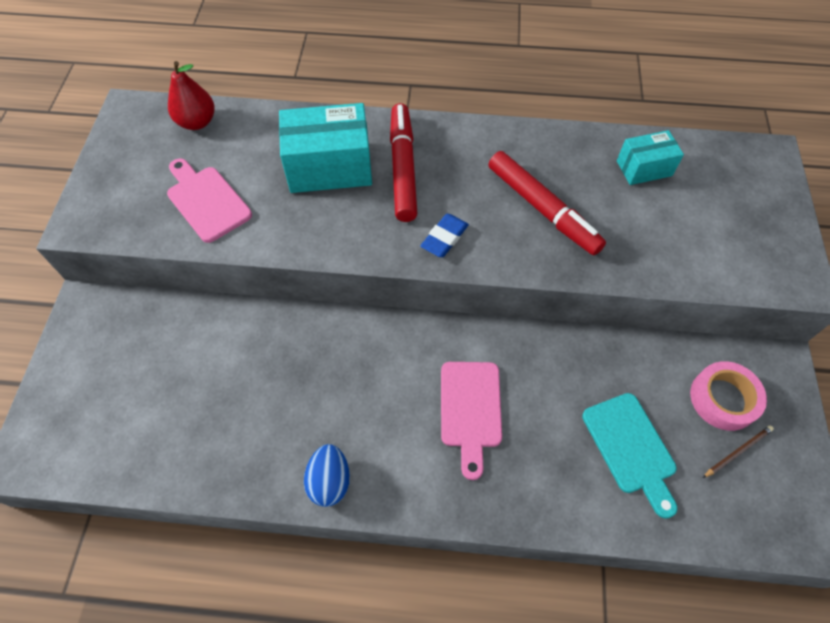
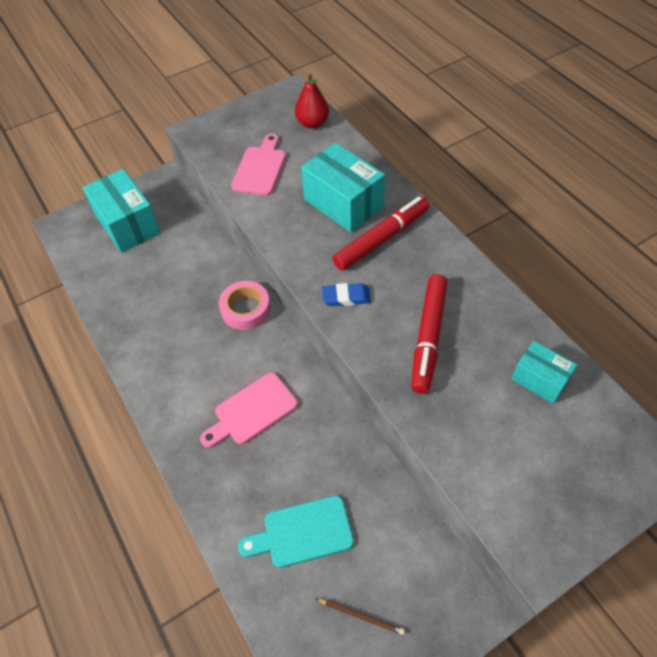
camera: 55 degrees right, 5 degrees down
(109, 383) = (128, 224): none -> turquoise box
(329, 481) = (145, 367): blue egg -> none
(631, 448) = (302, 532): turquoise cutting board -> turquoise cutting board turned 45 degrees clockwise
(723, 399) = (401, 580): pink tape -> pink tape (245, 309)

